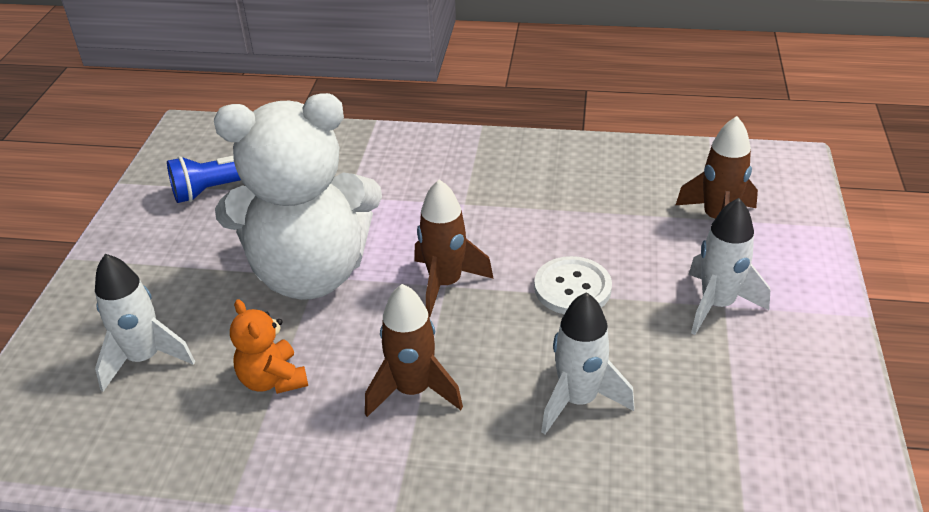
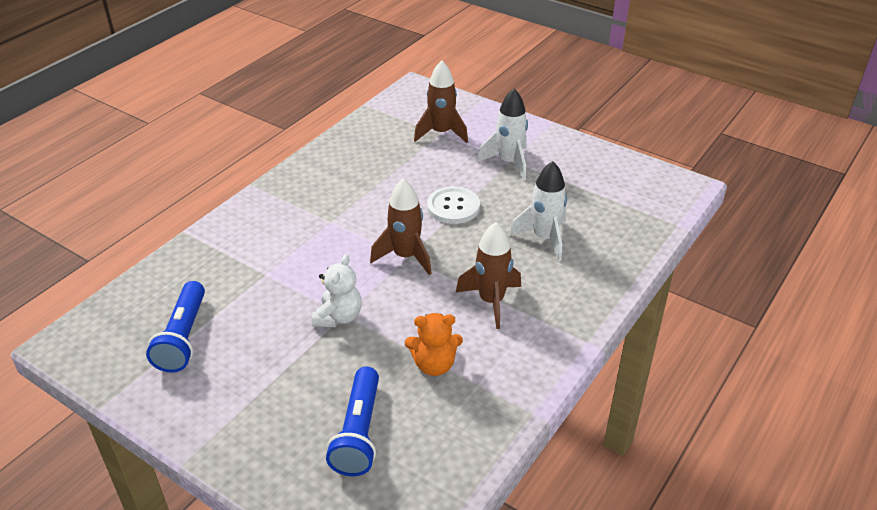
camera: 65 degrees left, 0 degrees up
(145, 358) = (358, 432): white rocket -> blue flashlight
(311, 273) = (338, 317): white teddy bear -> white teddy bear, size x0.41

